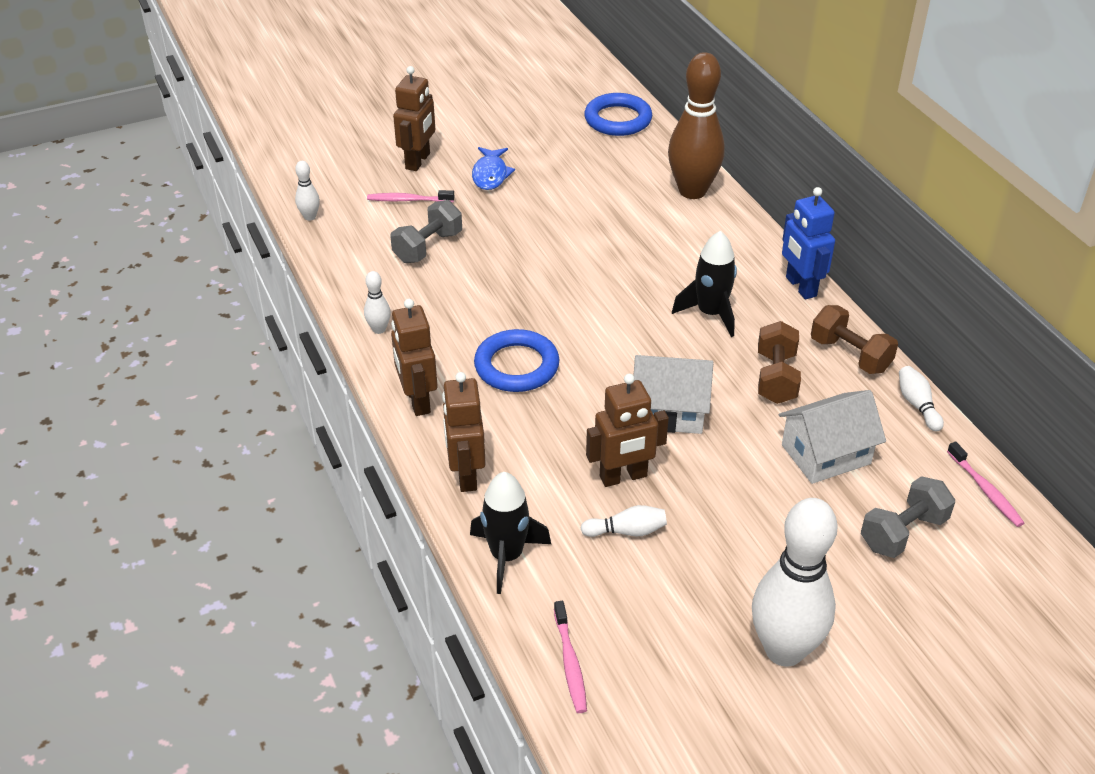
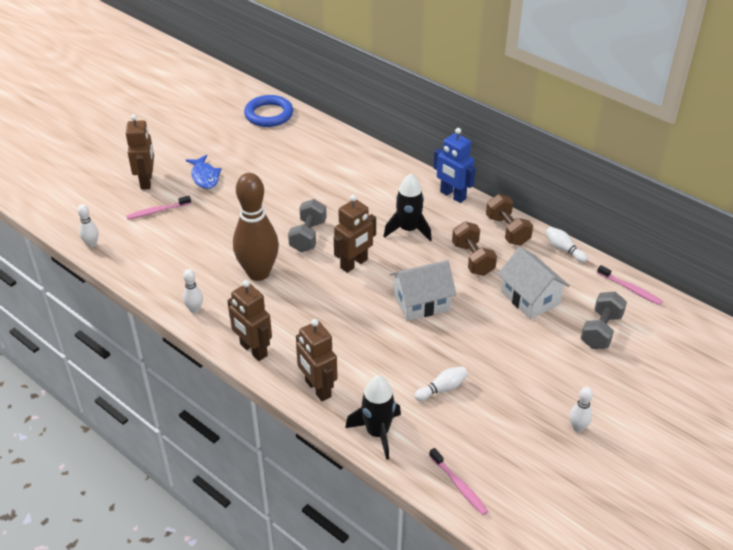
camera: 25 degrees left, 0 degrees up
(428, 247) = (193, 241): grey dumbbell -> grey dumbbell (308, 236)
(516, 366) = (305, 304): blue ring -> none
(623, 477) = (419, 355): brown robot -> brown robot (354, 264)
(692, 191) = (348, 151): brown bowling pin -> brown bowling pin (258, 273)
(784, 650) = (577, 428): white bowling pin -> white bowling pin, size x0.42
(826, 454) = (530, 298): white house -> white house turned 75 degrees counterclockwise
(850, 355) = (507, 230): brown dumbbell -> brown dumbbell turned 45 degrees clockwise

